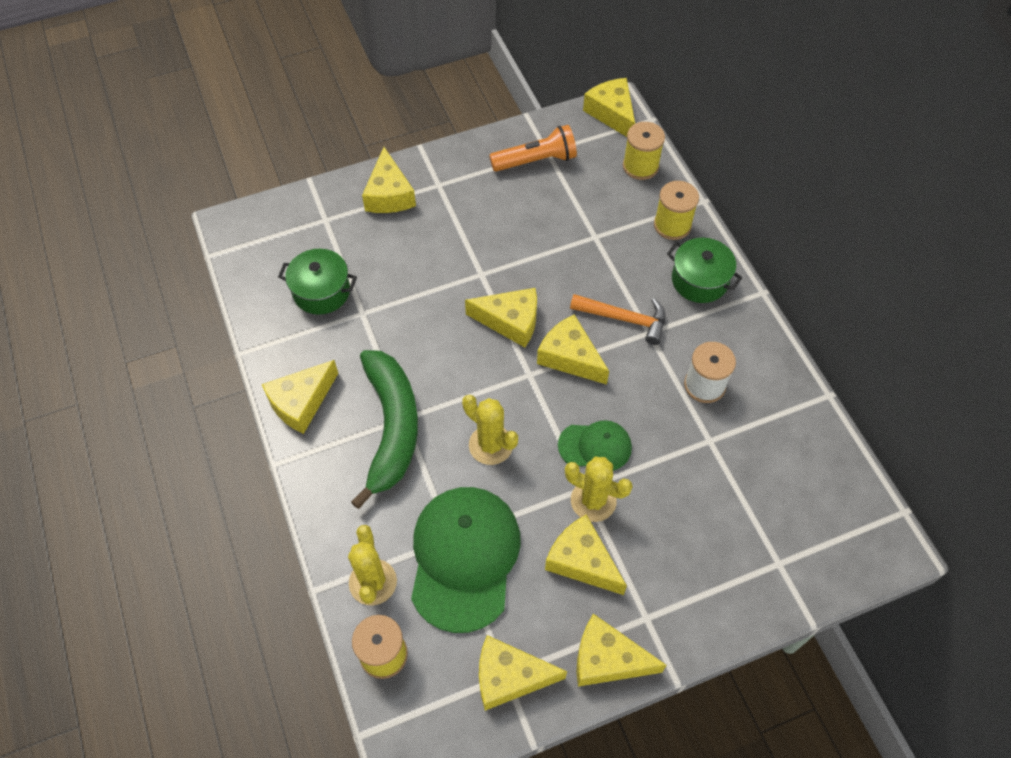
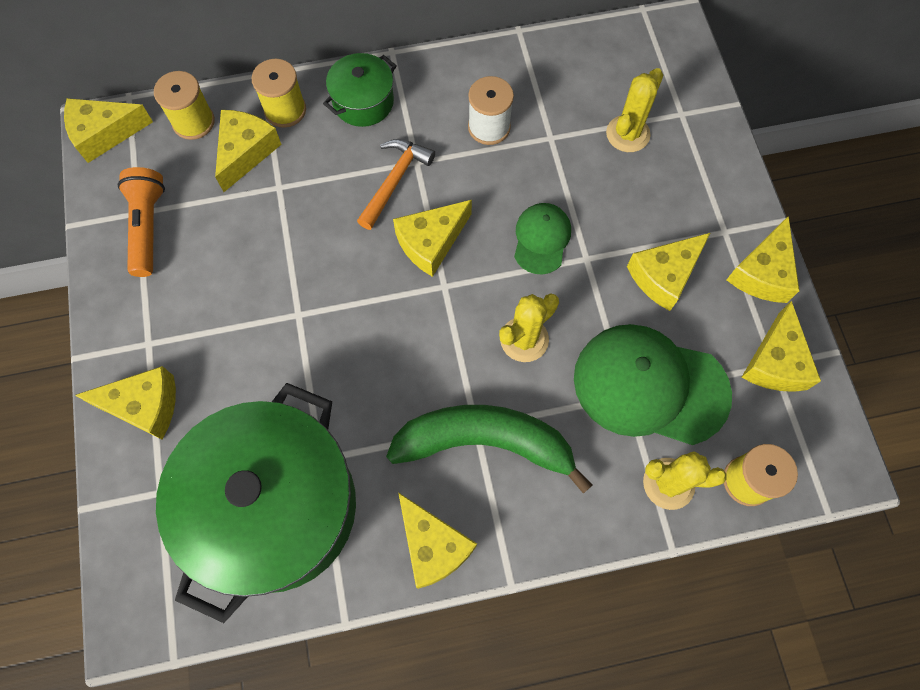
camera: 80 degrees left, 10 degrees up
(321, 291) = (275, 507): green pot -> green pot, size x2.21
(510, 321) = (371, 294): yellow cheese -> yellow cheese (245, 152)
(593, 501) = (601, 253): yellow cactus -> yellow cactus (627, 134)

